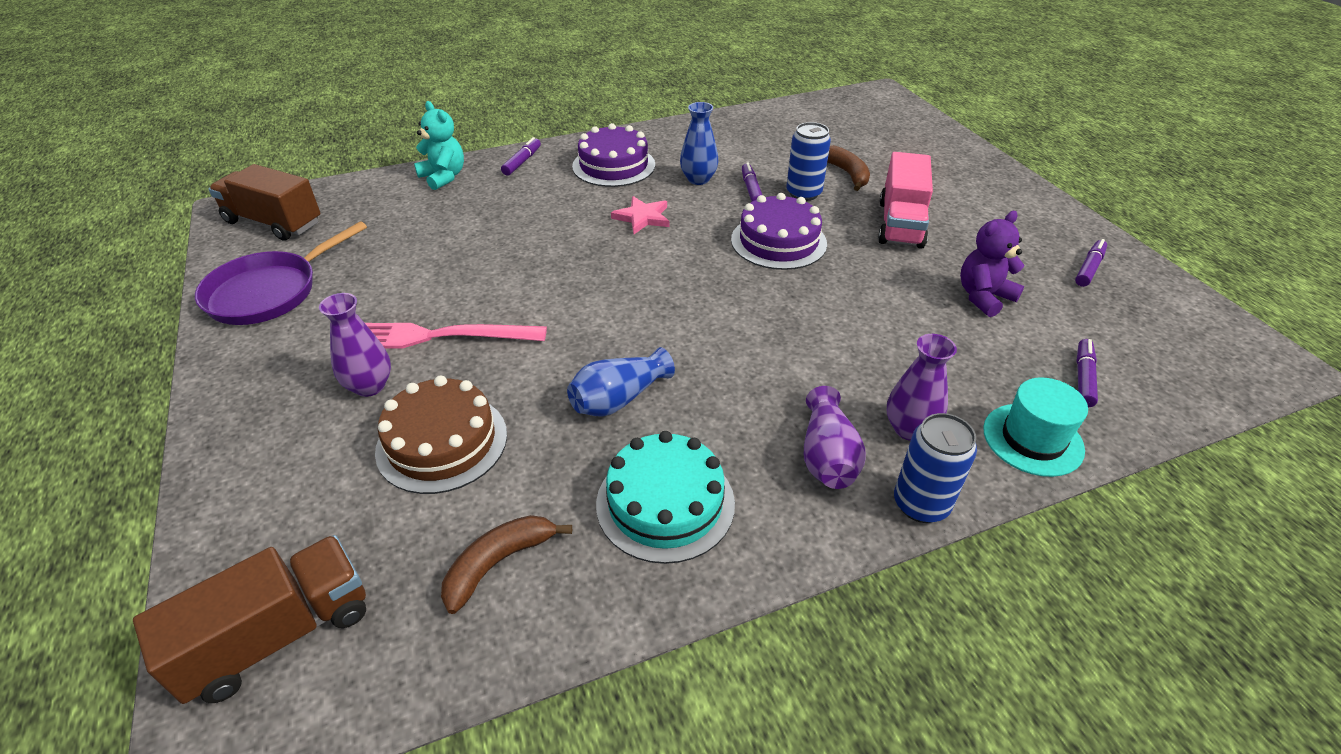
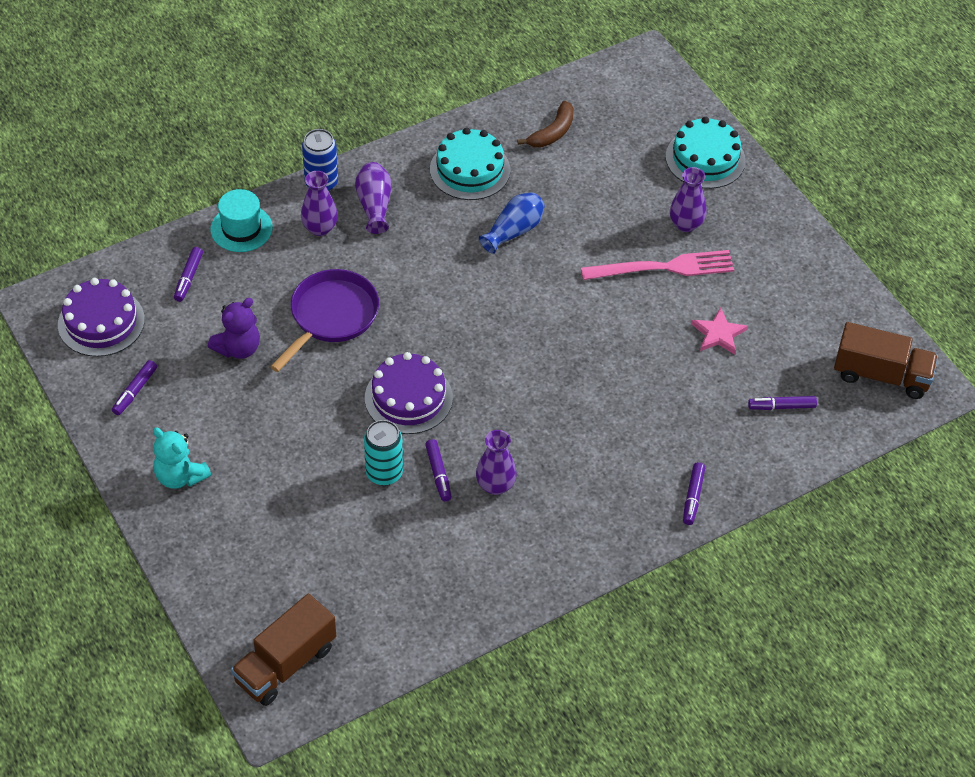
camera: 170 degrees right, 10 degrees up
(266, 484) = (705, 158): none -> turquoise cake
(269, 292) = (819, 296): purple pan -> purple pan (331, 316)
(278, 635) = (645, 94): brown truck -> brown truck (285, 664)
(396, 208) = (781, 406): none -> purple marker
(442, 442) = (616, 192): brown cake -> none
(443, 177) = (763, 460): turquoise teddy bear -> turquoise teddy bear (180, 476)
(613, 165) = (591, 501): purple cake -> purple cake (101, 322)
(642, 217) = (540, 418): pink star -> pink star (718, 334)
(698, 179) = (495, 485): blue vase -> purple vase
(803, 193) = (384, 473): blue can -> turquoise can
(847, 174) = (336, 513): brown banana -> none
(900, 224) = (291, 434): pink truck -> none

